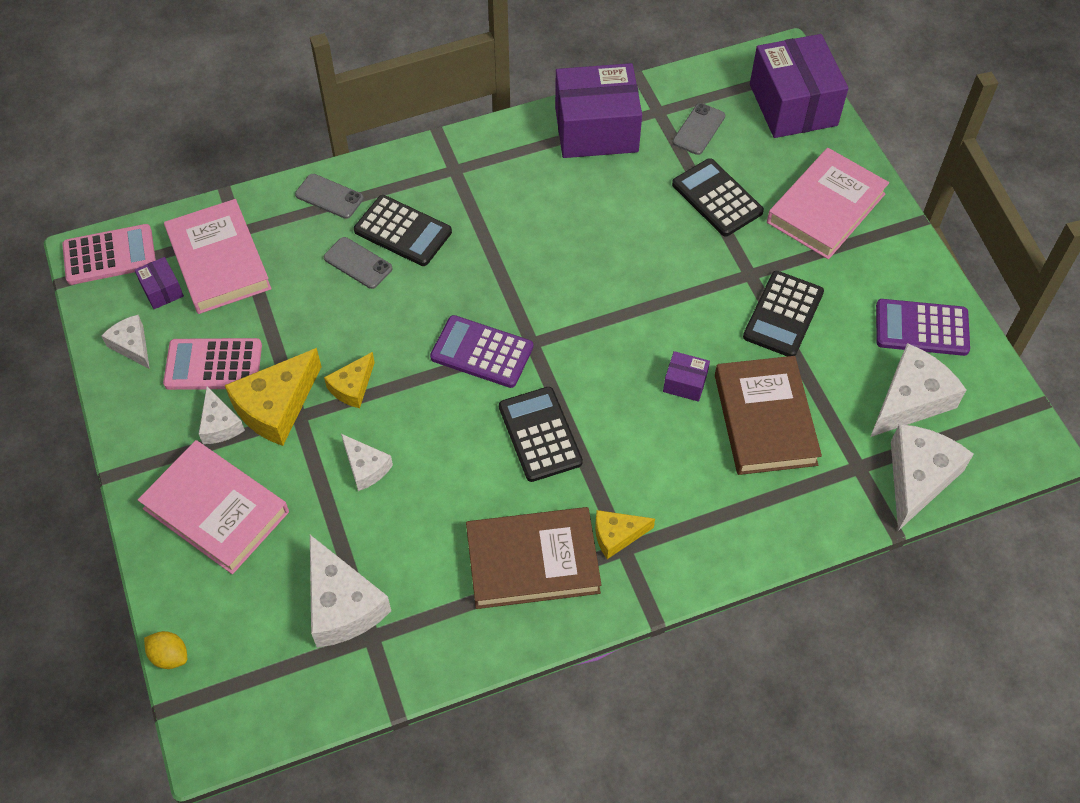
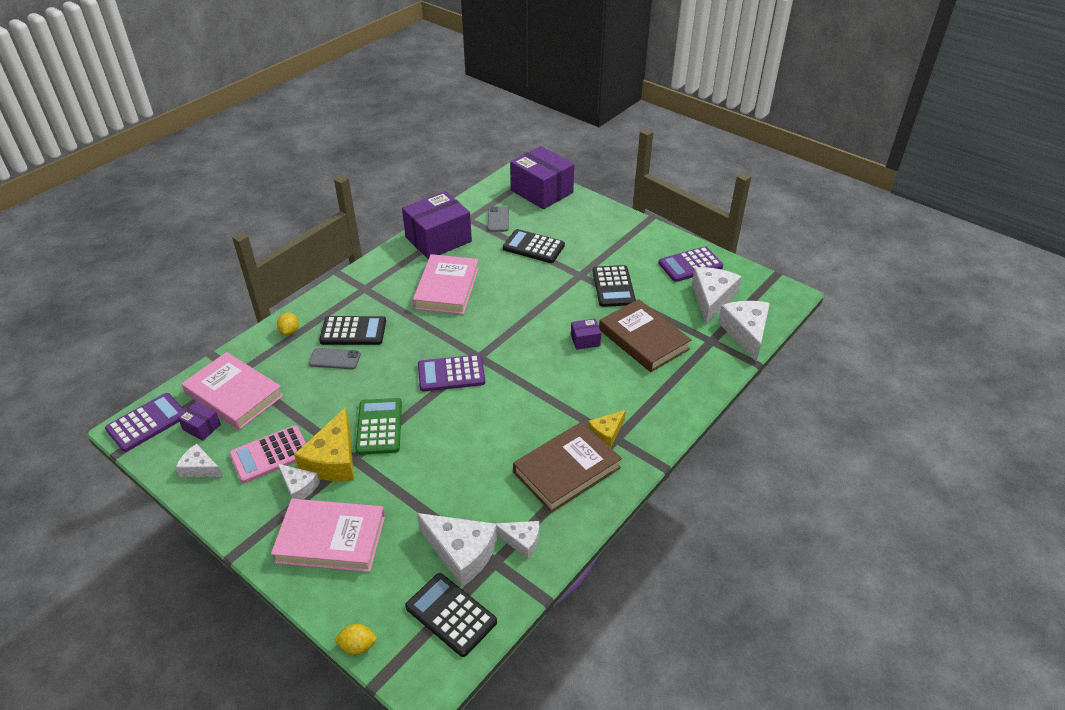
camera: 30 degrees left, 15 degrees down
(109, 255) = (147, 422): pink calculator -> purple calculator
(329, 196) = (290, 331): grey phone -> yellow lemon
(352, 387) = (379, 426): yellow cheese -> green calculator
(366, 467) = (420, 467): white cheese -> white cheese (521, 541)
(540, 434) = (520, 401): black calculator -> black calculator (451, 614)
(826, 208) = (596, 230): pink book -> pink book (447, 288)

